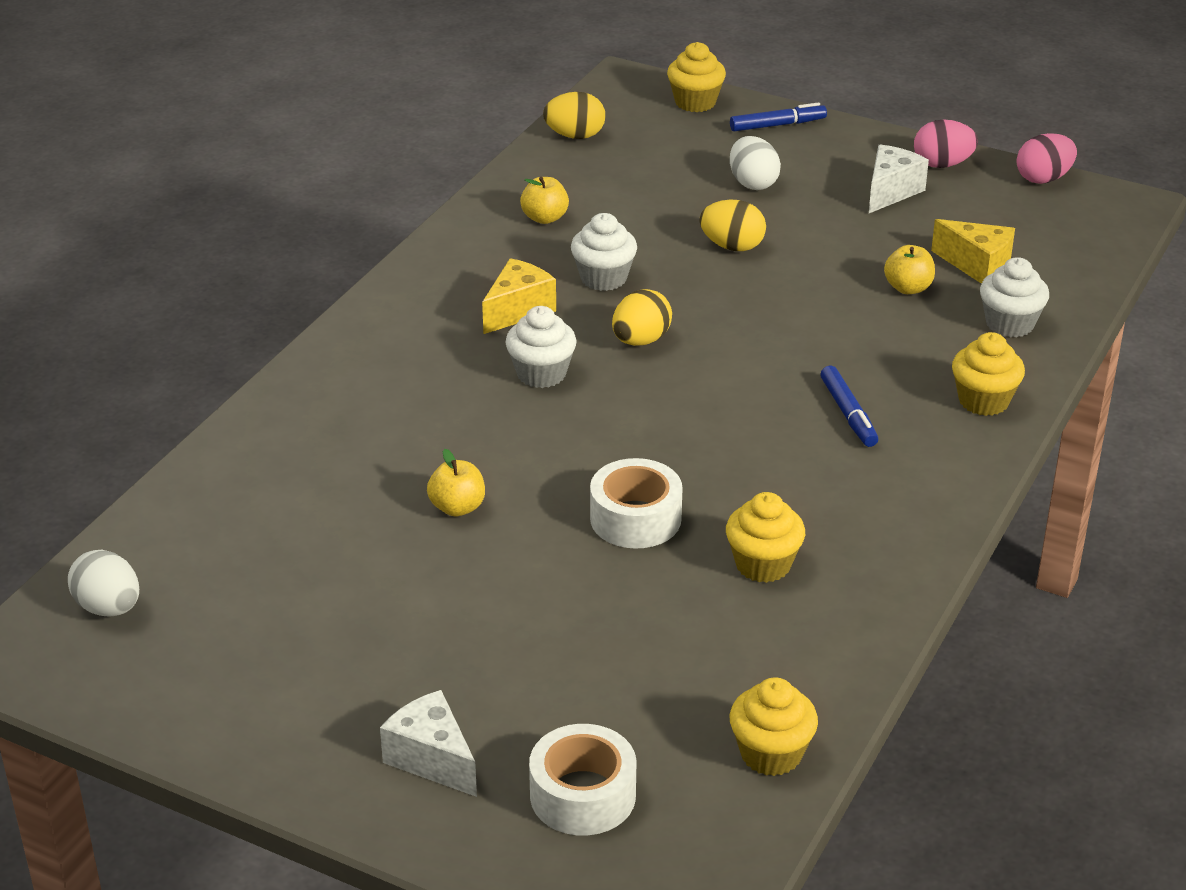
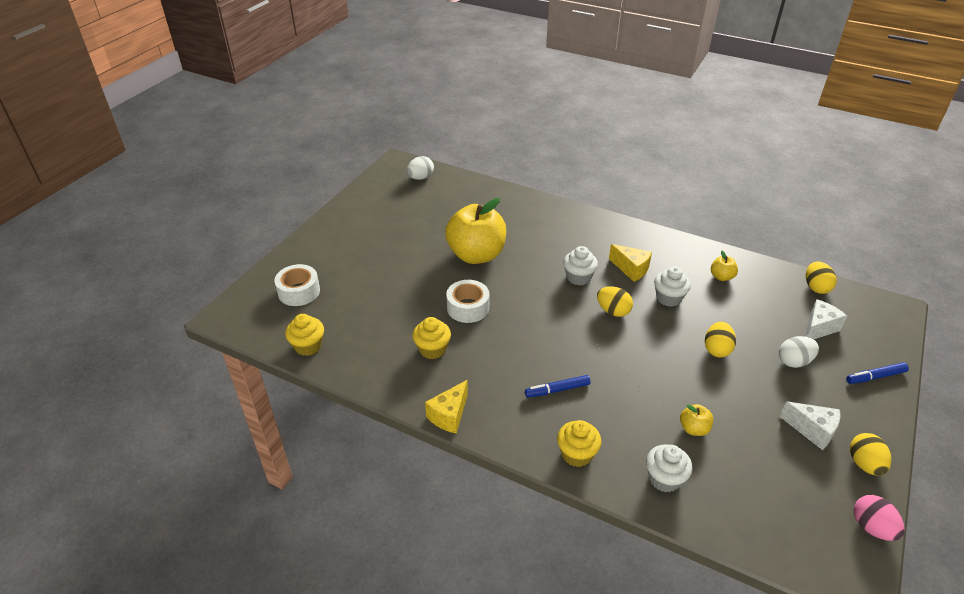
camera: 90 degrees right, 5 degrees up
(432, 759) = (327, 253): white cheese -> white cheese (818, 328)
(457, 507) = (476, 255): yellow apple -> yellow apple, size x2.41
(695, 102) = (885, 338): yellow cupcake -> none
(777, 125) = (875, 377): blue marker -> blue marker turned 90 degrees clockwise
(942, 164) = (864, 464): pink egg -> yellow egg
(977, 266) = (731, 469): yellow cheese -> yellow cheese (449, 415)

